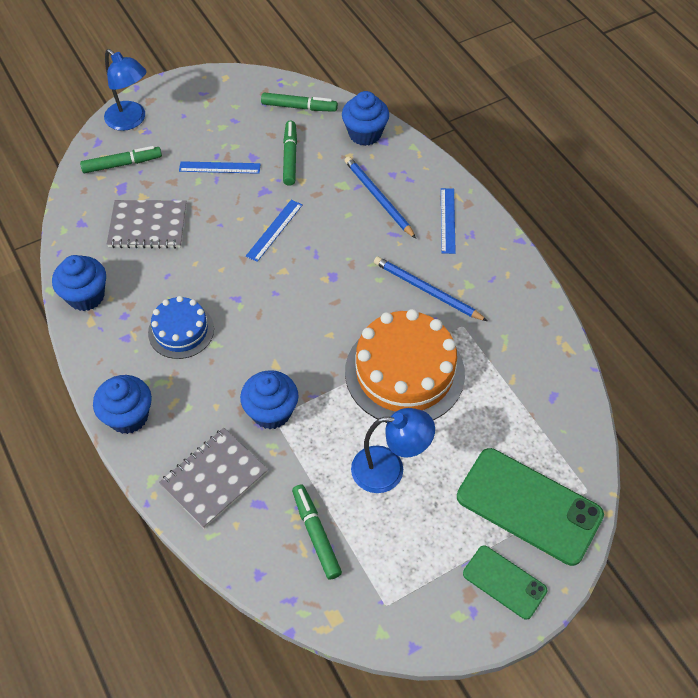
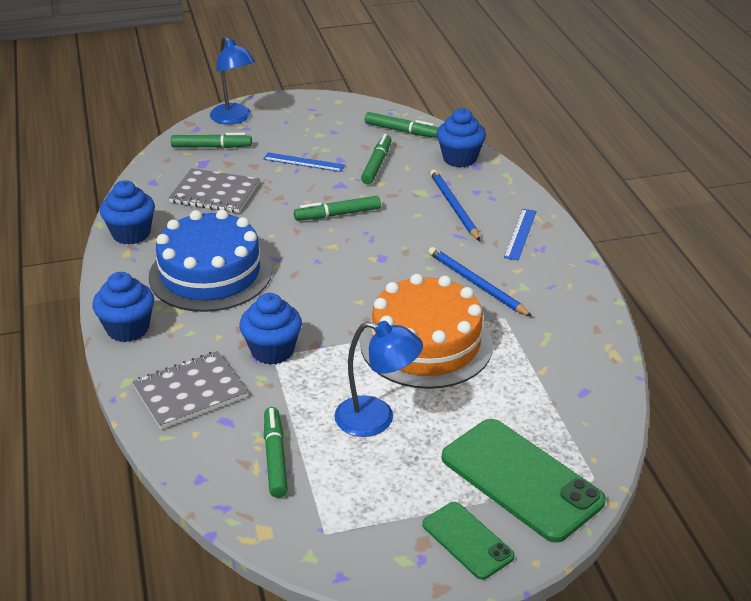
camera: 15 degrees right, 20 degrees down
(181, 331) = (210, 273): blue cake -> blue cake, size x1.78
(274, 230) = (337, 215): blue ruler -> green marker

